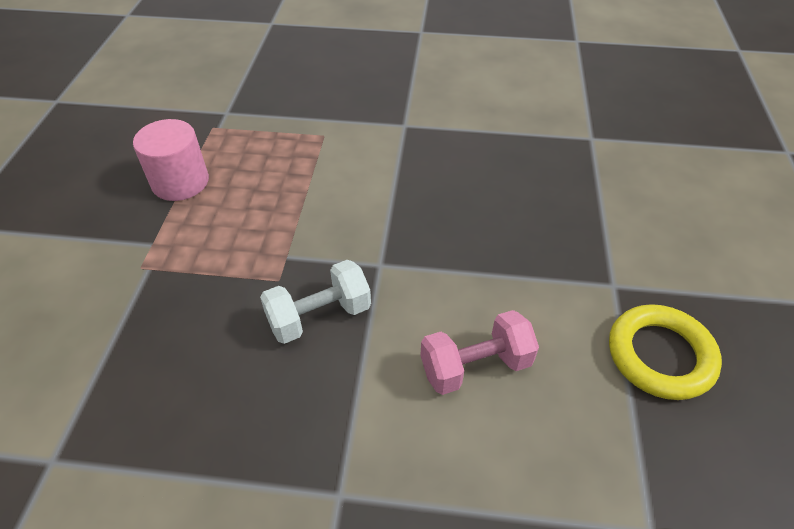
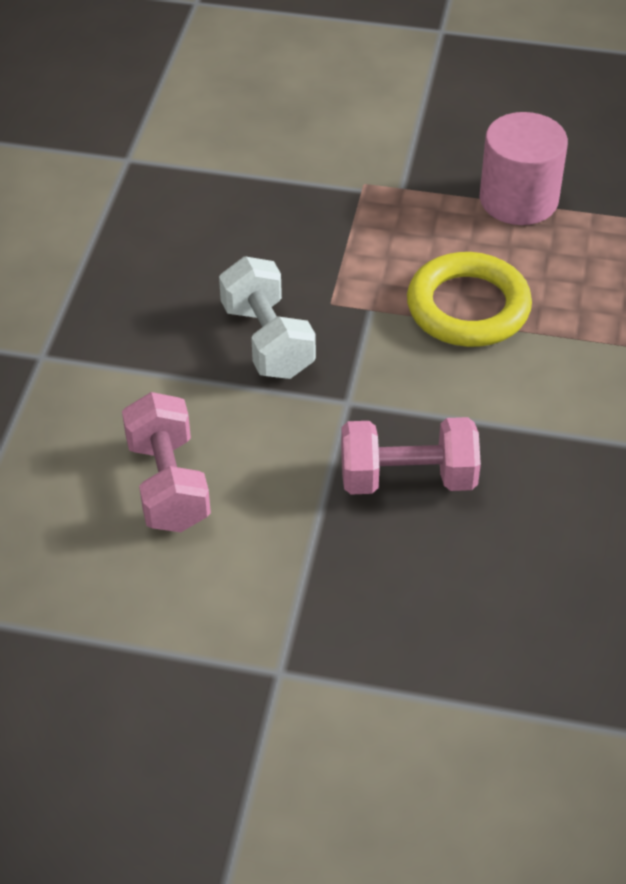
camera: 95 degrees right, 0 degrees up
(444, 230) = (408, 478): none -> pink dumbbell
(660, 355) = (147, 694): yellow ring -> yellow ring (468, 307)

